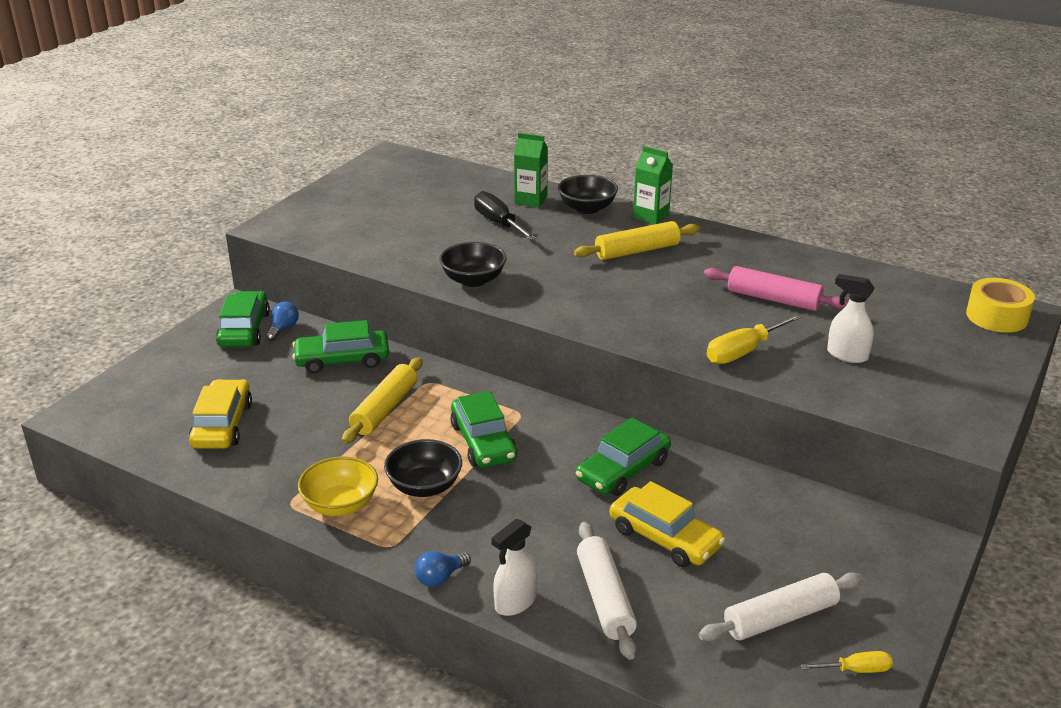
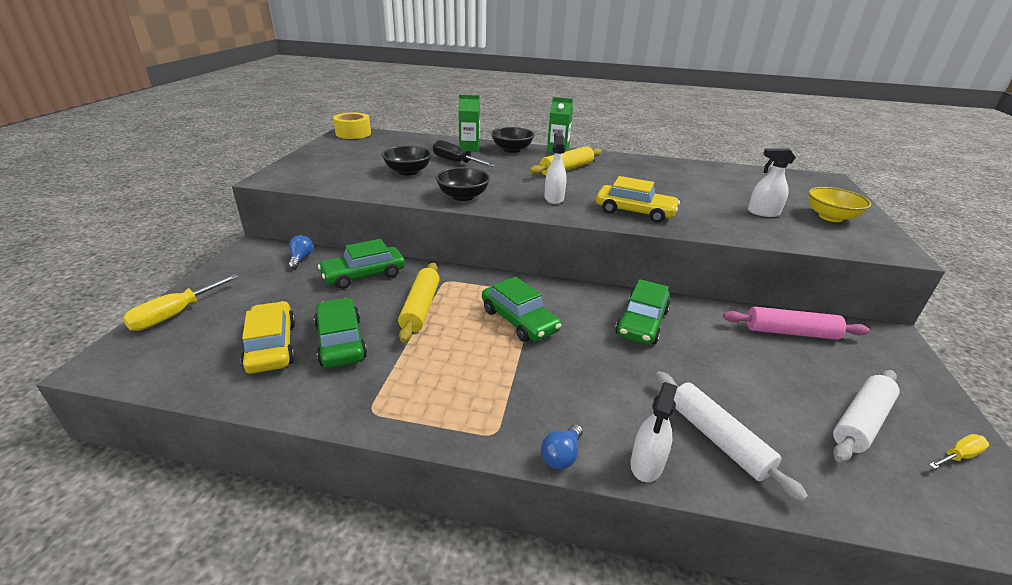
camera: 20 degrees left, 0 degrees up
(244, 329) = (265, 263): green car -> green car (340, 341)
(340, 505) = (423, 401): yellow bowl -> yellow bowl (830, 217)
(424, 486) = (492, 367): black bowl -> black bowl (408, 172)
(583, 297) = (554, 198): none -> white spray bottle
(664, 537) = (717, 371): yellow car -> yellow car (634, 211)
(743, 351) = (696, 219): yellow screwdriver -> yellow screwdriver (175, 314)
(773, 299) = (681, 186): pink rolling pin -> pink rolling pin (790, 332)
(997, 316) = (818, 182): yellow tape -> yellow tape (353, 133)

